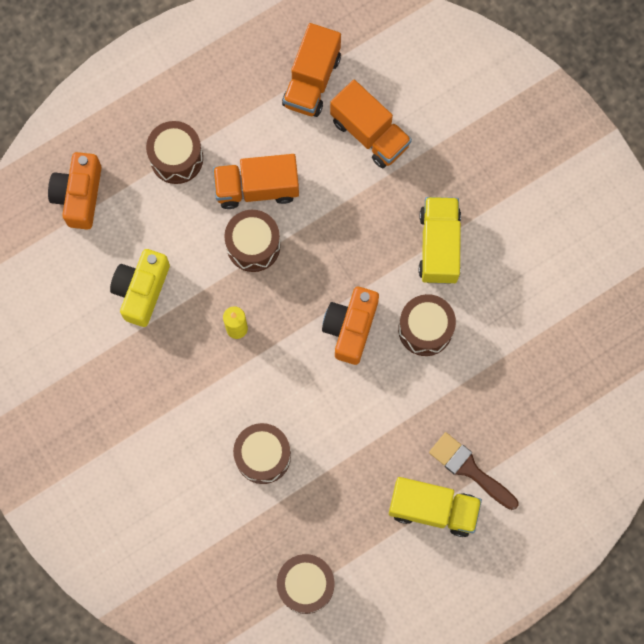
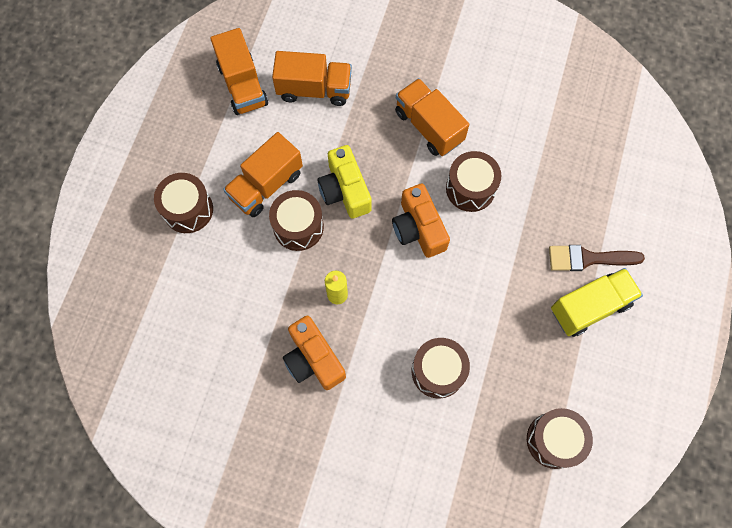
camera: 40 degrees left, 5 degrees down
(79, 195) = (134, 293): orange camera -> orange camera (313, 359)
(141, 290) = (241, 324): yellow camera -> yellow camera (345, 190)
(439, 246) = (429, 126): yellow truck -> orange truck

